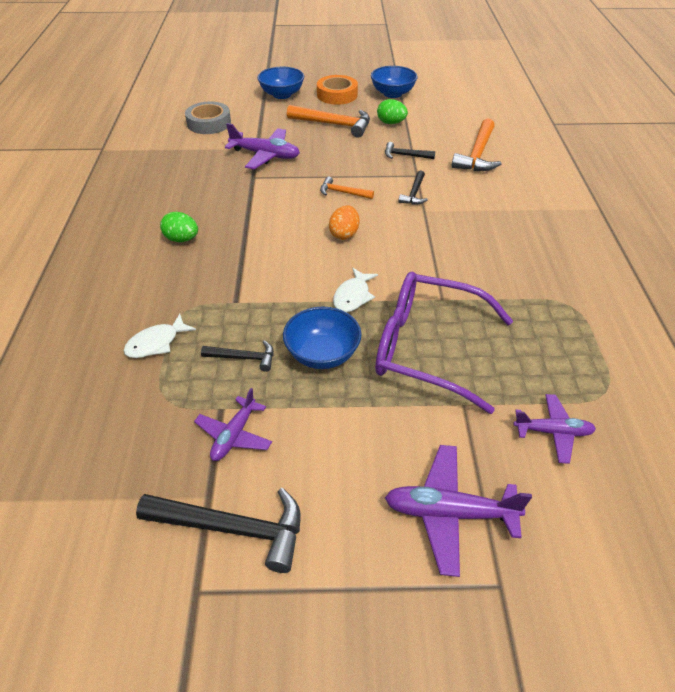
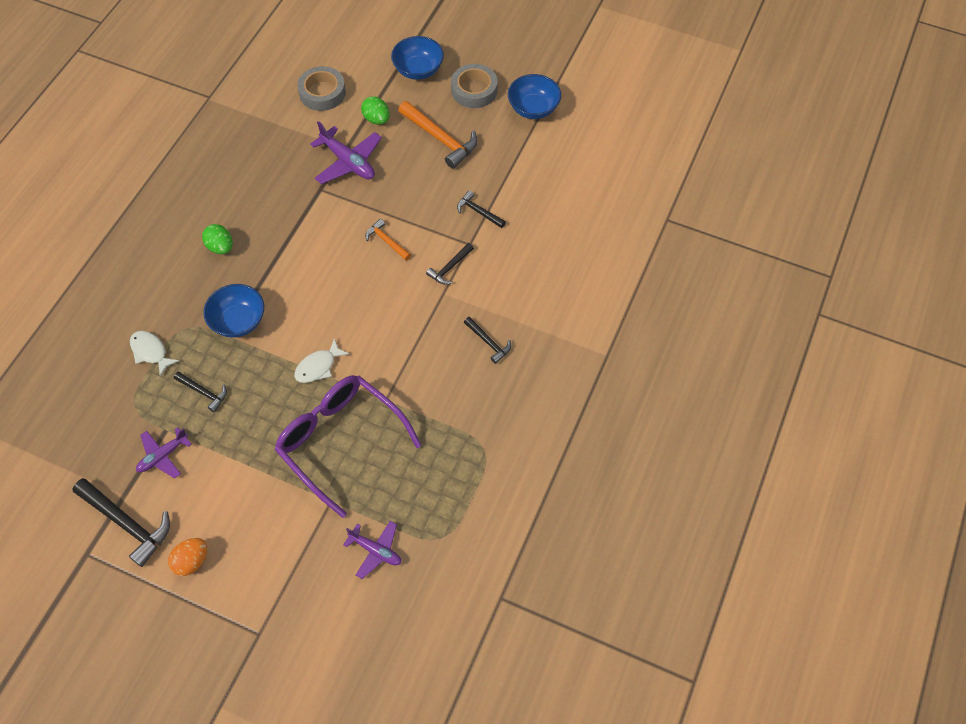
camera: 25 degrees right, 15 degrees up
(156, 343) = (150, 352): white fish -> white fish turned 60 degrees clockwise
(322, 354) = (260, 413): blue bowl -> blue bowl (238, 321)
(337, 95) = (474, 90): orange tape -> grey tape
(344, 234) = (355, 294): orange egg -> orange egg (191, 561)
(391, 123) = (498, 157): green egg -> green egg (376, 119)
(449, 513) = (262, 575): purple plane -> none
(477, 155) = (549, 237): orange hammer -> none
(496, 230) = (489, 342): none -> black hammer

